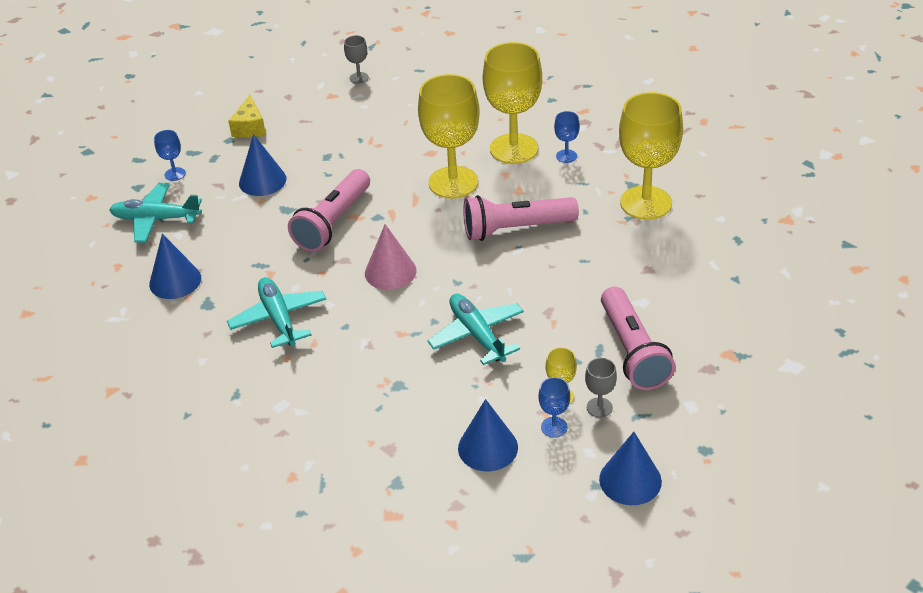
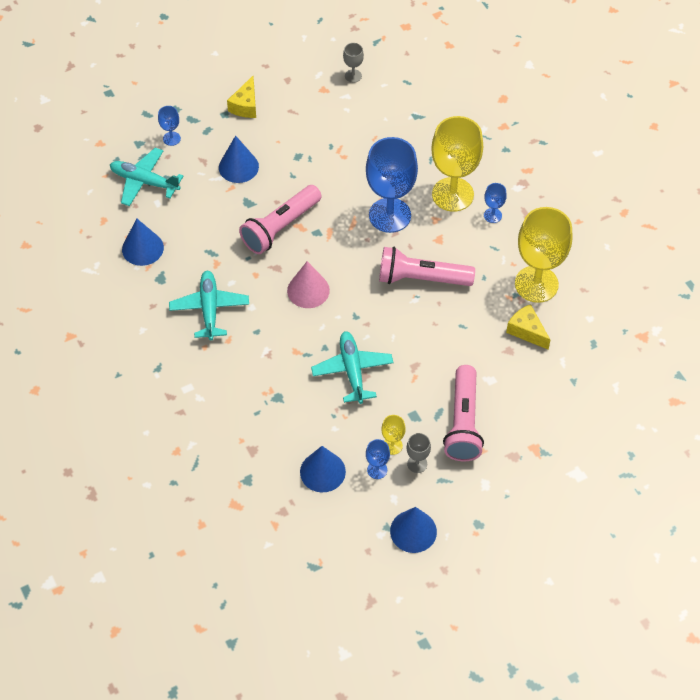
camera: 15 degrees right, 15 degrees up
(453, 182) = (389, 215): yellow goblet -> blue goblet
(658, 247) = (526, 331): none -> yellow cheese

